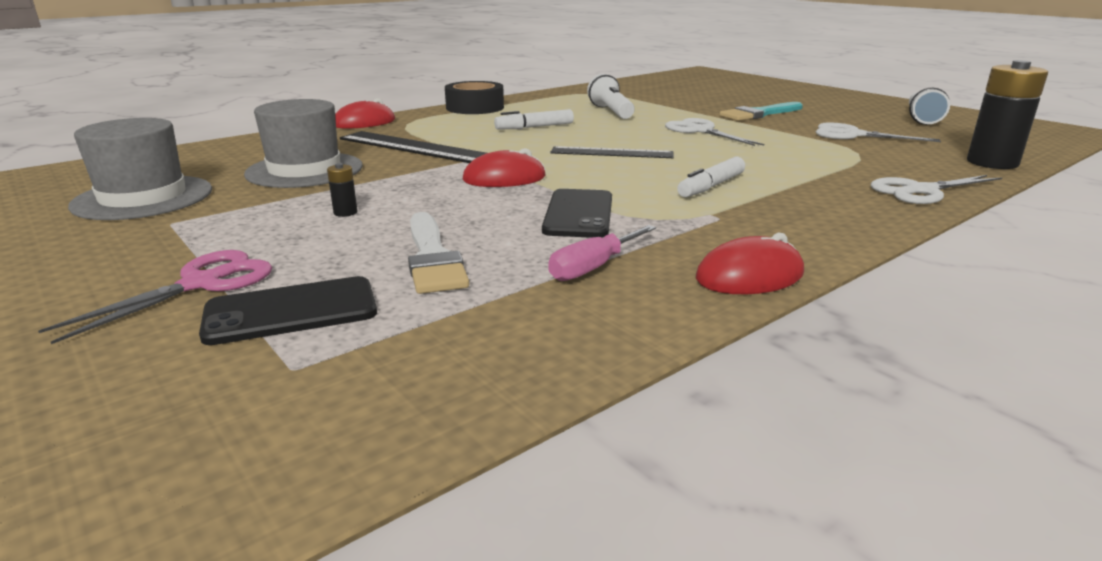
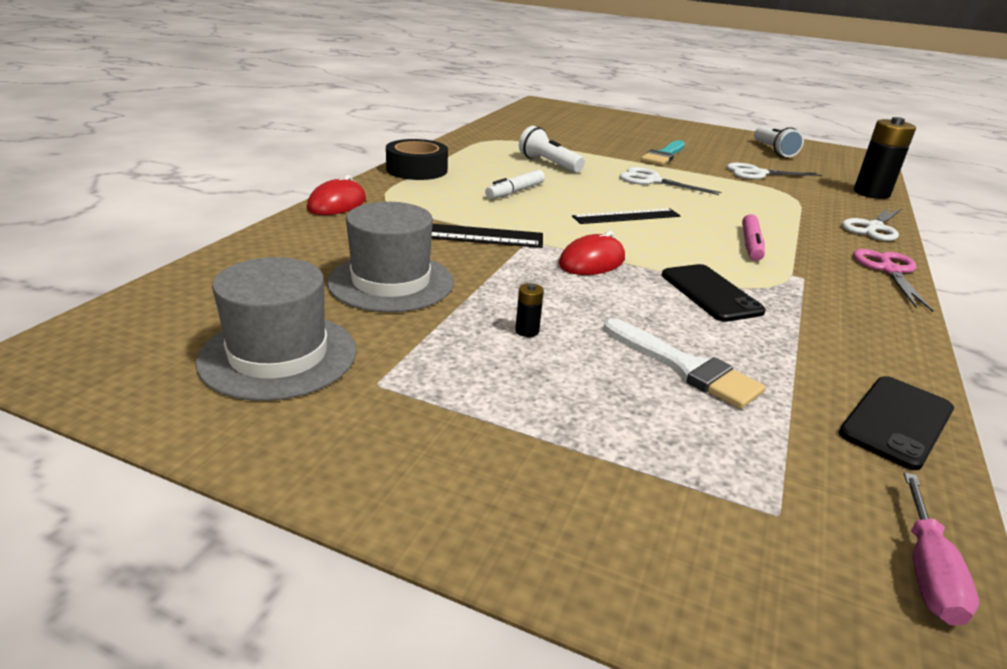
camera: 30 degrees left, 5 degrees up
(201, 284) = (550, 451): pink scissors -> pink scissors (889, 270)
(291, 311) = (679, 457): black phone -> black phone (897, 421)
(593, 268) = (805, 348): pink screwdriver -> pink screwdriver (927, 571)
(711, 186) = (751, 245): white marker -> pink marker
(749, 276) = (900, 331): red mouse -> none

